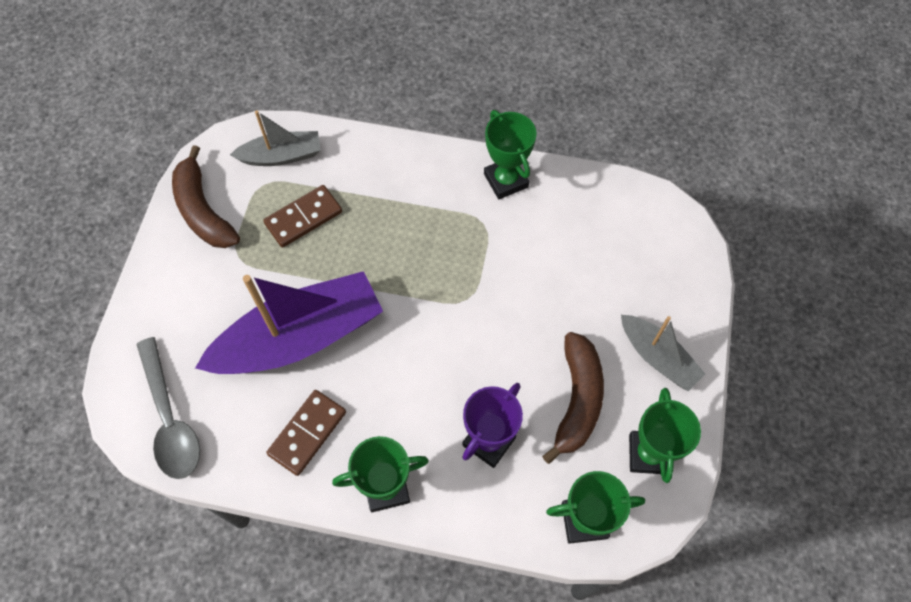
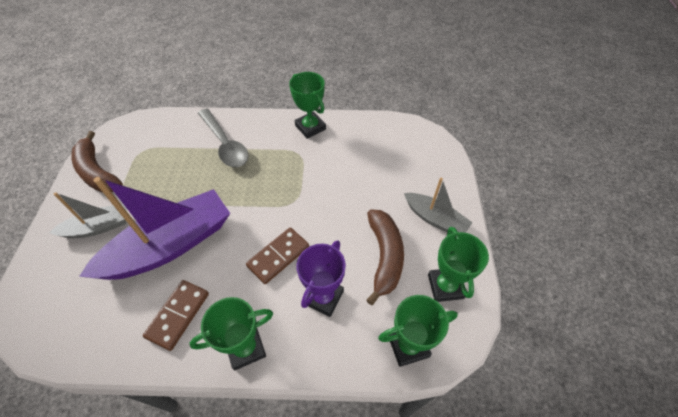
camera: 10 degrees left, 10 degrees down
(170, 418) = (63, 322): grey spoon -> grey spoon (225, 144)
(281, 156) = (155, 132): grey boat -> grey boat (98, 227)
(303, 218) = (171, 167): brown domino -> brown domino (278, 256)

